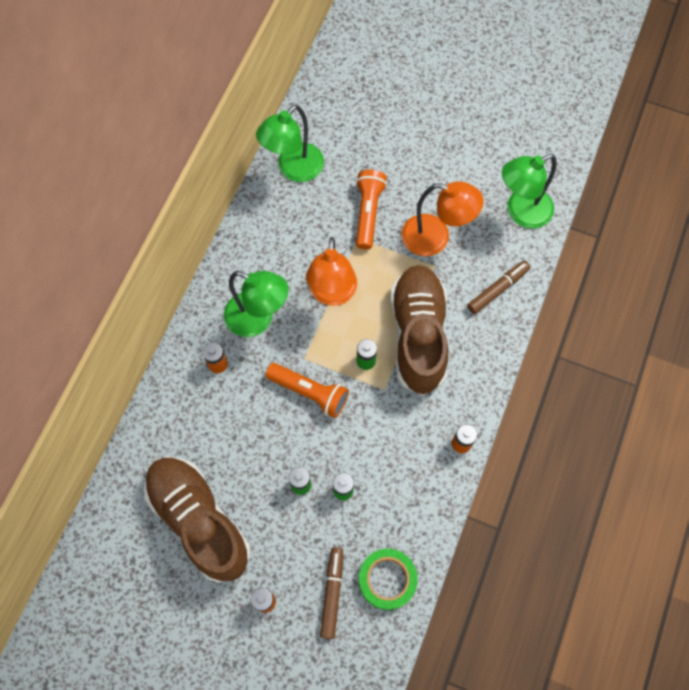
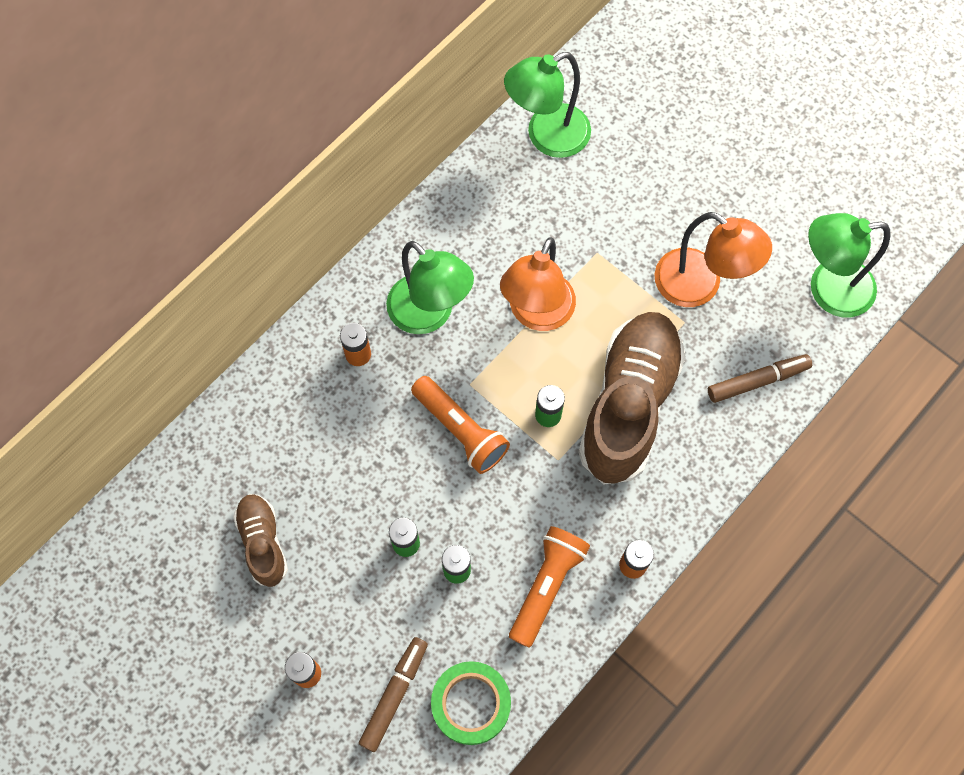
camera: 20 degrees right, 0 degrees up
(199, 520) = (263, 543): brown shoe -> brown shoe, size x0.51
(368, 213) = (622, 224): orange flashlight -> orange flashlight (547, 586)

